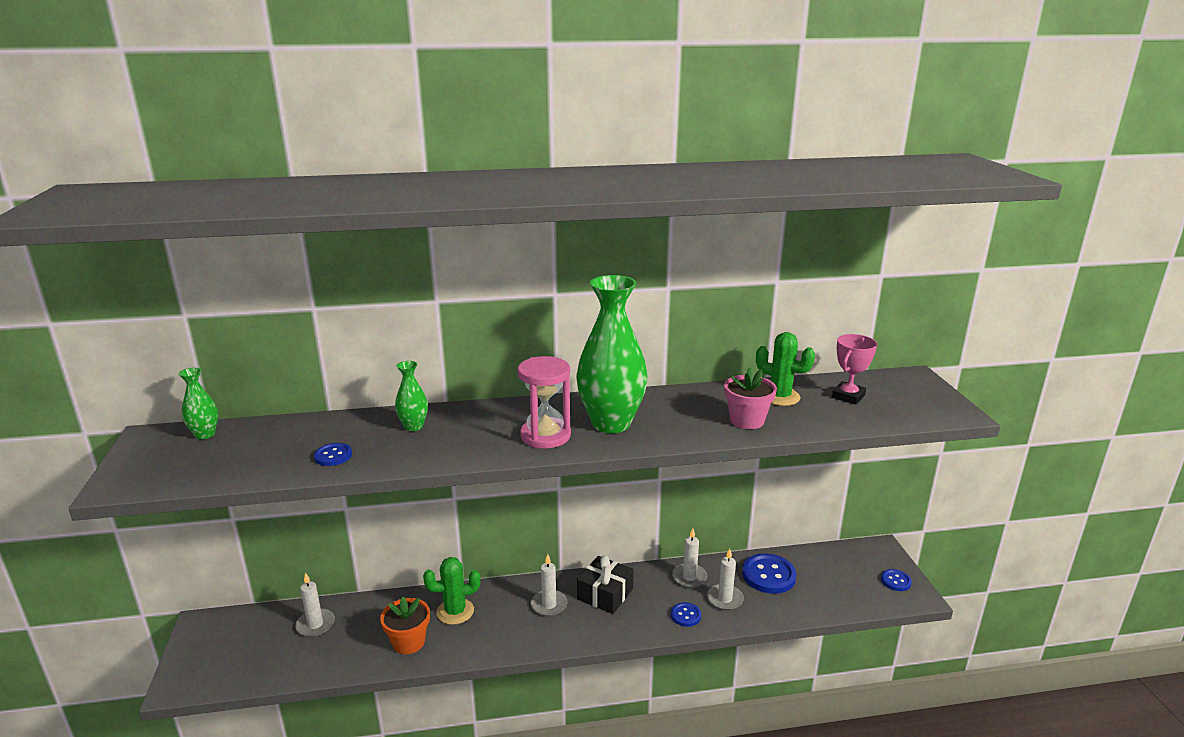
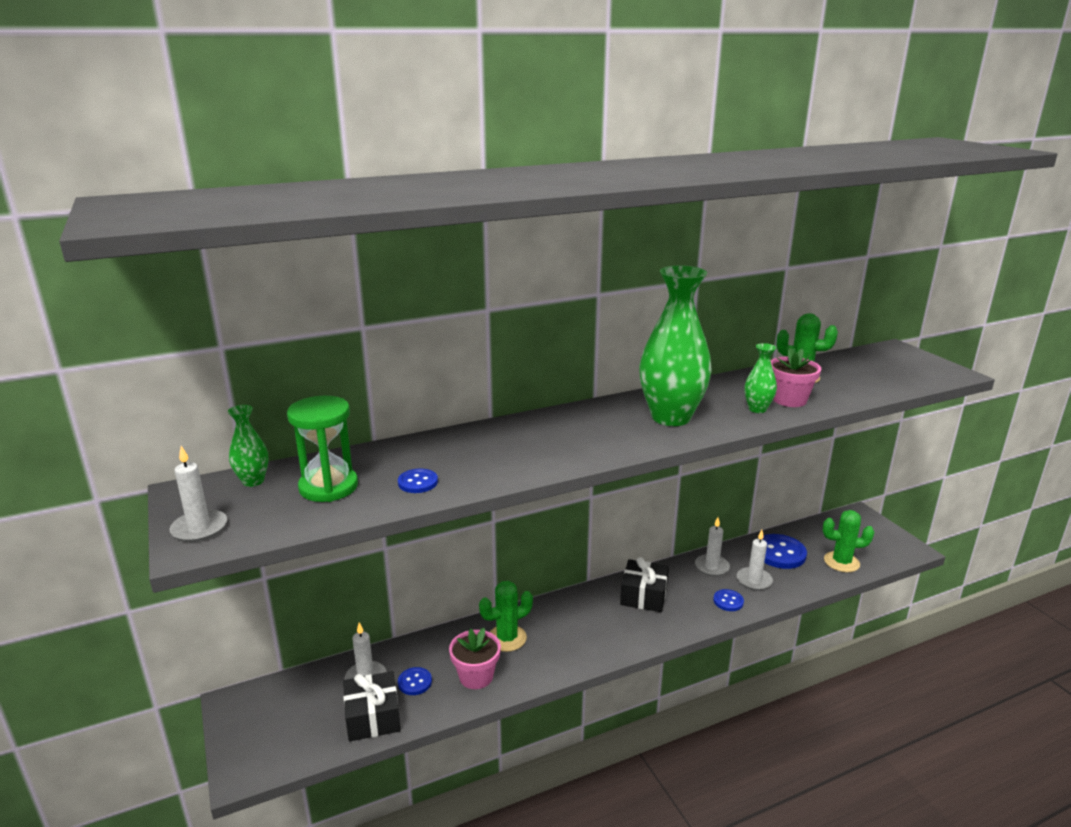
camera: 15 degrees left, 0 degrees up
(258, 449) = (328, 487): none -> green hourglass
(303, 660) = (373, 717): none -> black gift
(408, 642) = (476, 676): orange flower pot -> pink flower pot
(413, 426) = (479, 444): green vase -> green vase (757, 409)
(545, 436) = (618, 436): pink hourglass -> none
(549, 605) = (596, 615): white candle -> white candle (199, 528)
(830, 596) = (841, 562): none -> green cactus
(848, 396) = (856, 370): pink trophy -> none
(895, 581) = (887, 540): blue button -> blue button (415, 682)

